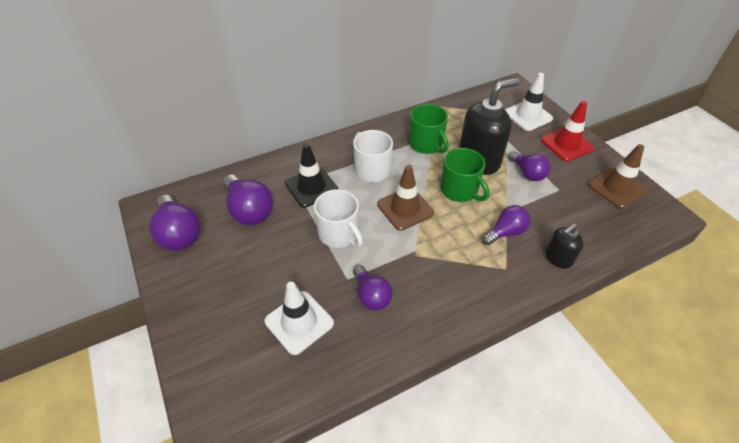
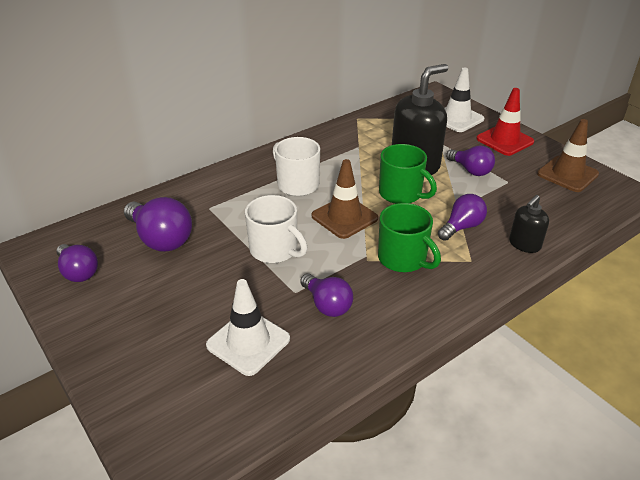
camera: 10 degrees left, 10 degrees down
(179, 234) = (78, 272): purple light bulb -> purple light bulb, size x0.65
(311, 187) = (230, 208): black traffic cone -> none
(426, 144) = (353, 155): green mug -> green mug (403, 259)

